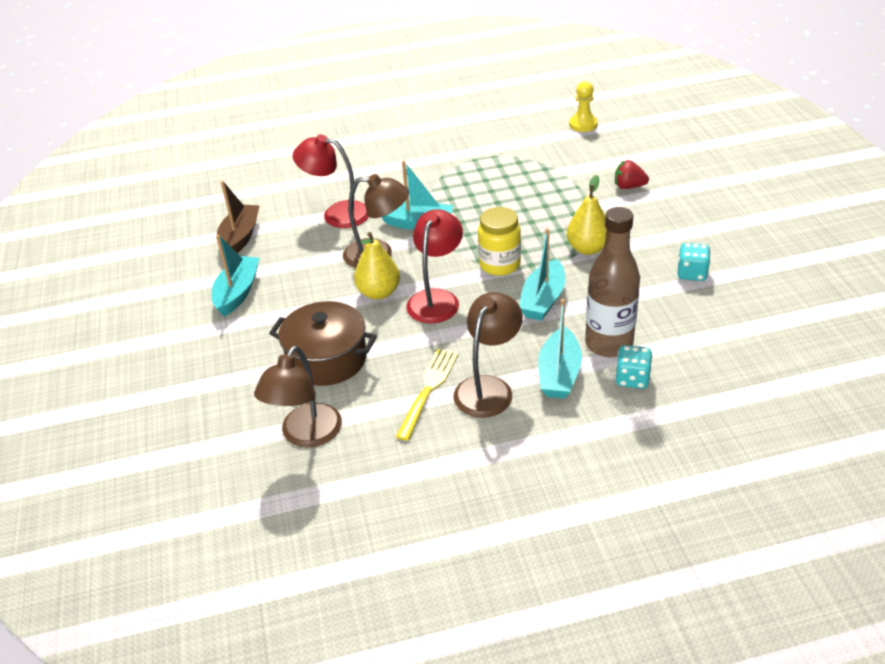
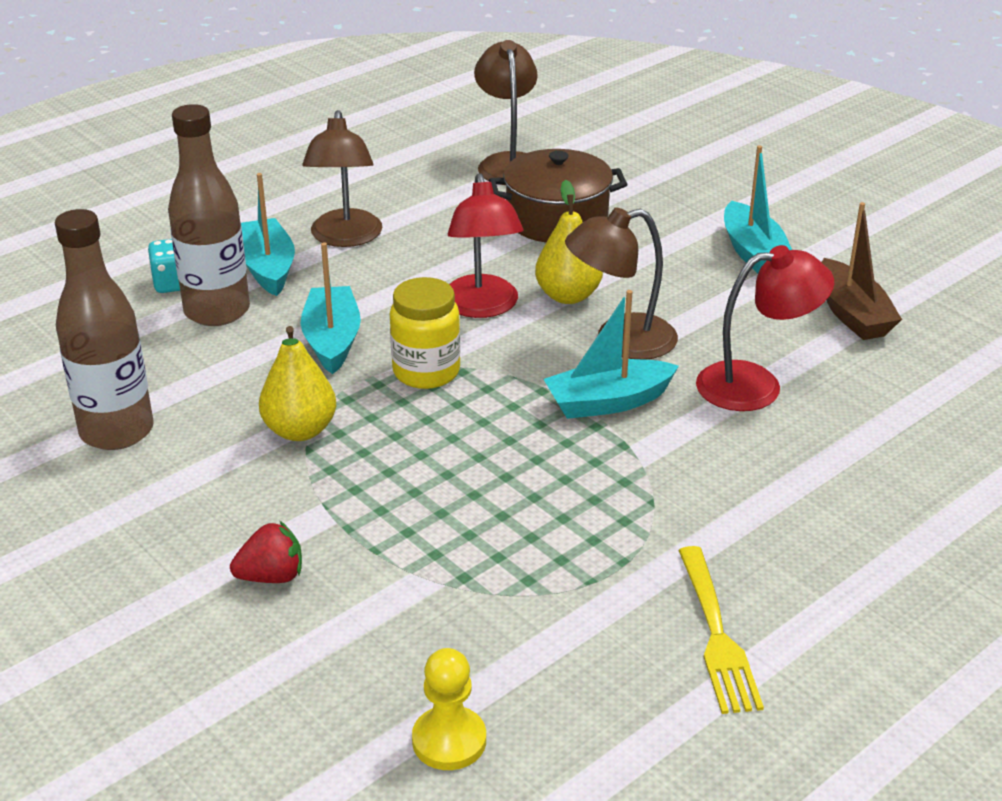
camera: 150 degrees right, 5 degrees down
(428, 390) = (413, 221): yellow fork -> yellow fork (716, 635)
(691, 273) = (117, 431): turquoise dice -> brown bottle

